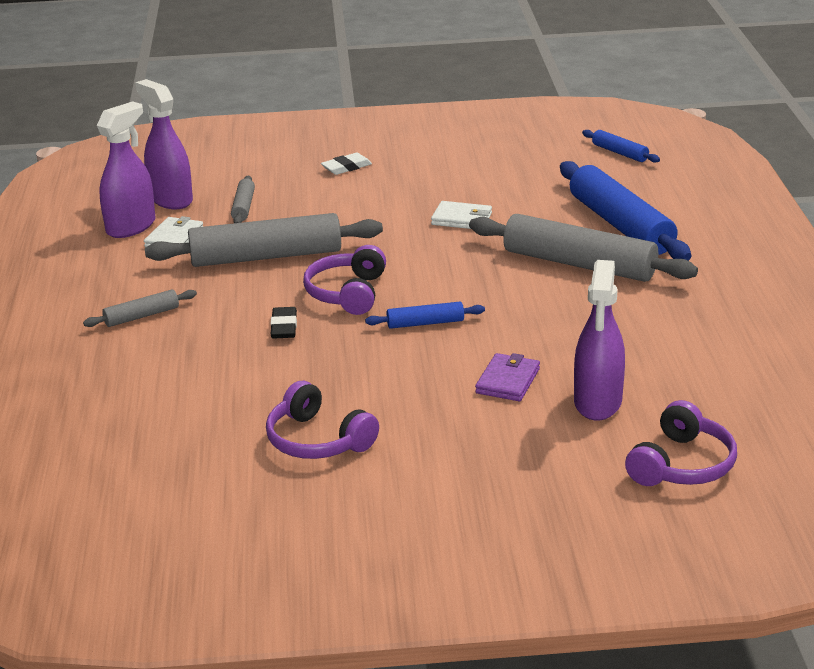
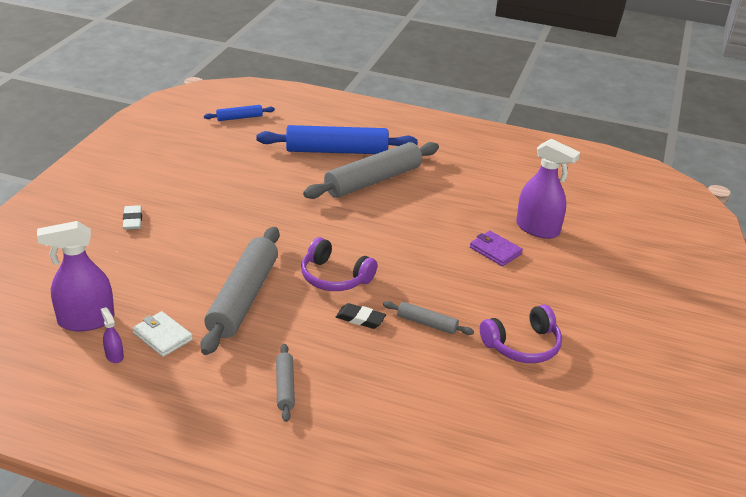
camera: 70 degrees left, 5 degrees up
(131, 226) = (114, 356): purple spray bottle -> purple spray bottle, size x0.45
(243, 207) = (145, 286): grey rolling pin -> grey rolling pin (427, 323)
(425, 323) = (402, 258): blue rolling pin -> none
(462, 219) = (270, 200): white wallet -> none
(682, 465) = (614, 225): purple headphones -> none

